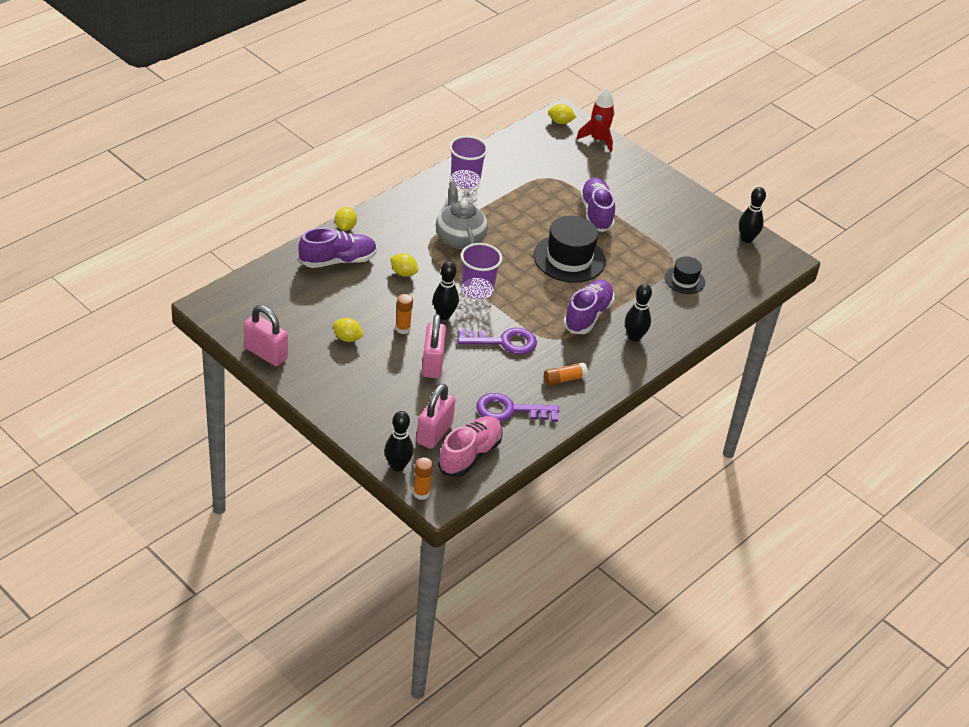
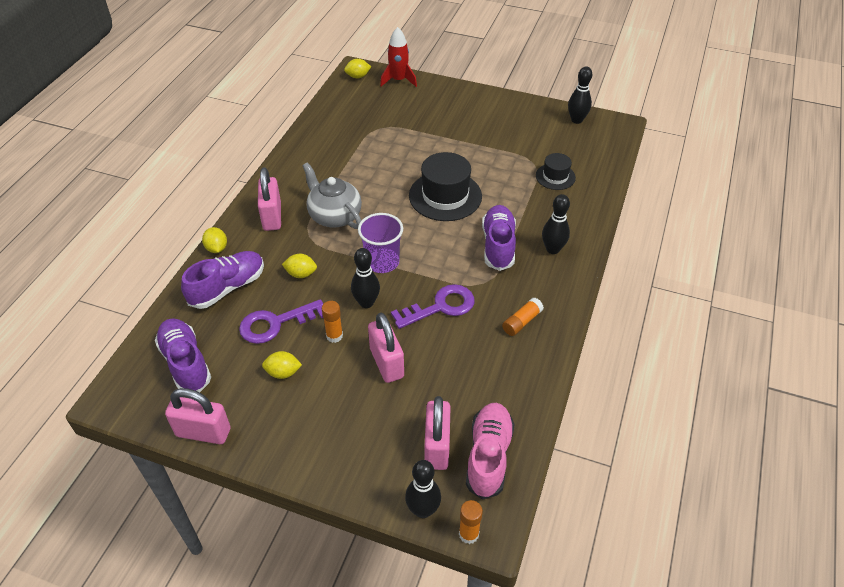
camera: 20 degrees left, 5 degrees up
(405, 219) = (272, 217): none -> pink padlock
(465, 180) = (306, 158): purple cup -> none
(510, 410) = (494, 381): purple key -> purple key (276, 323)
(596, 213) = (440, 145): purple shoe -> purple shoe (185, 363)

